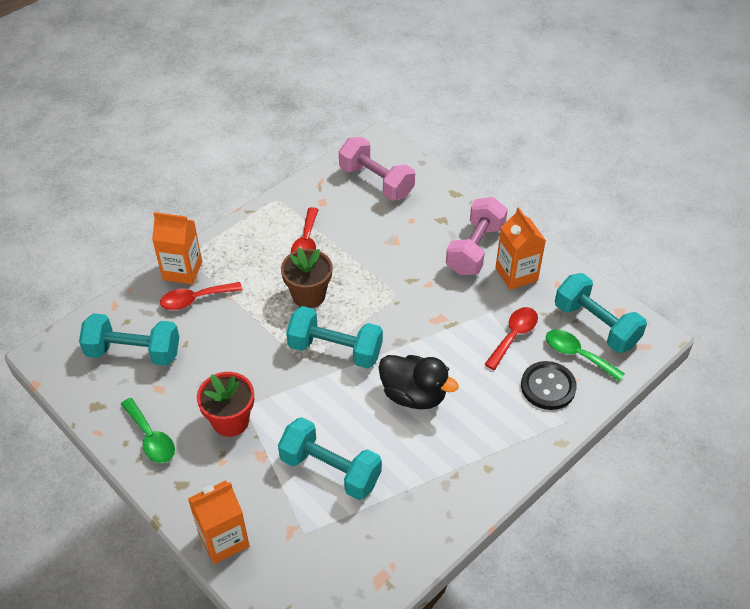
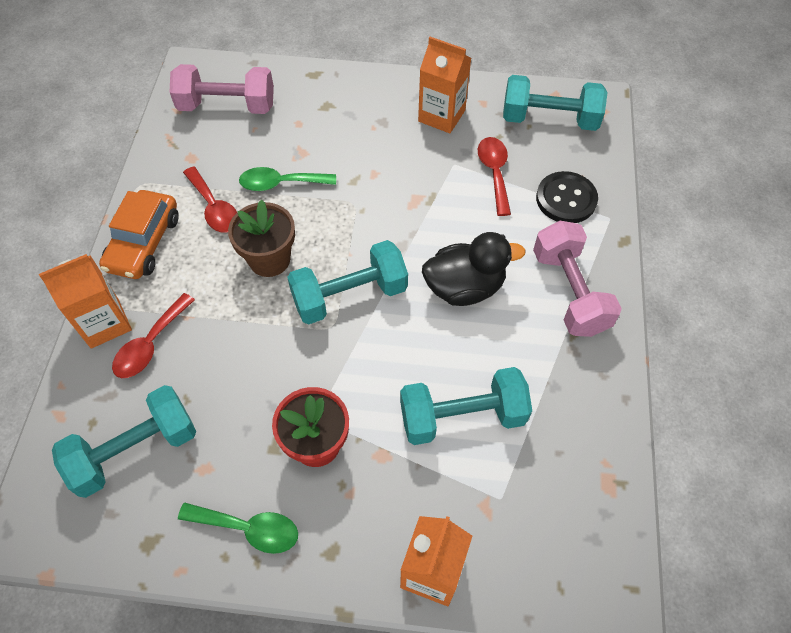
camera: 40 degrees left, 10 degrees up
(246, 238) = (144, 243): none -> orange car
(475, 249) = (384, 115): pink dumbbell -> pink dumbbell (569, 292)
(577, 354) = (560, 155): green spoon -> green spoon (281, 183)

